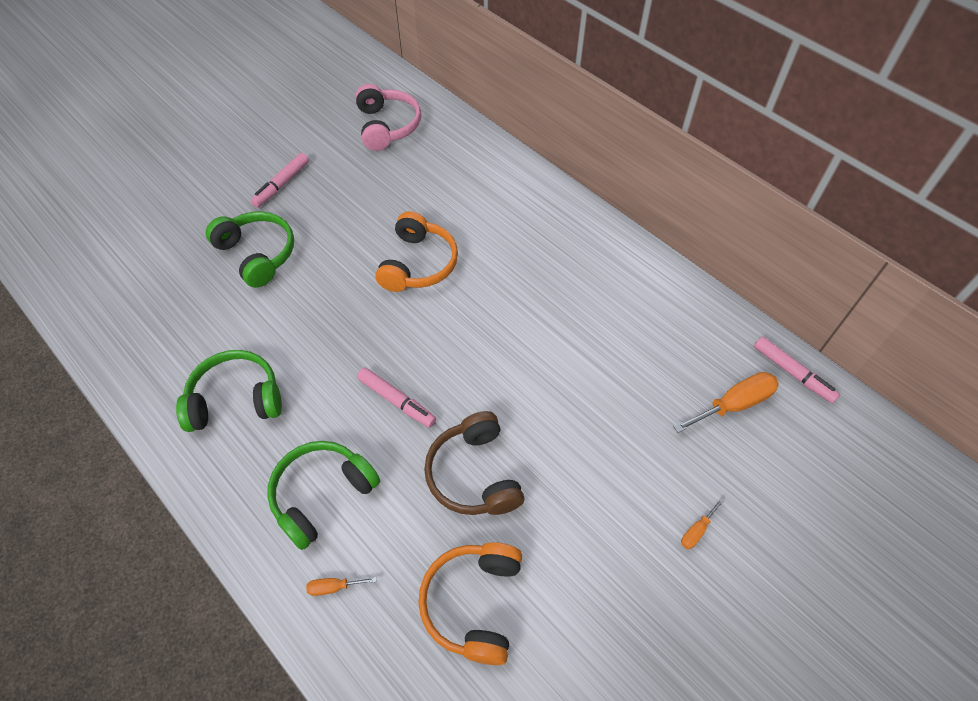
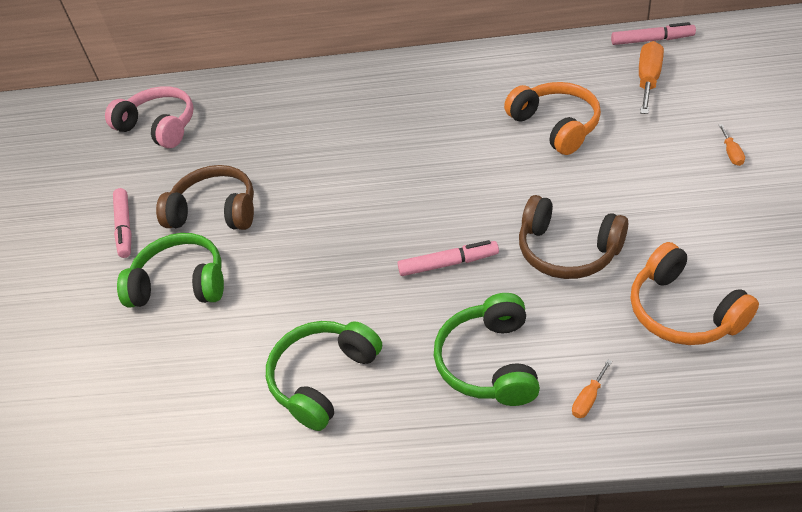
camera: 40 degrees left, 10 degrees down
(335, 221) = (215, 211): none -> brown headphones
(418, 264) = (327, 181): orange headphones -> orange headphones (555, 126)

